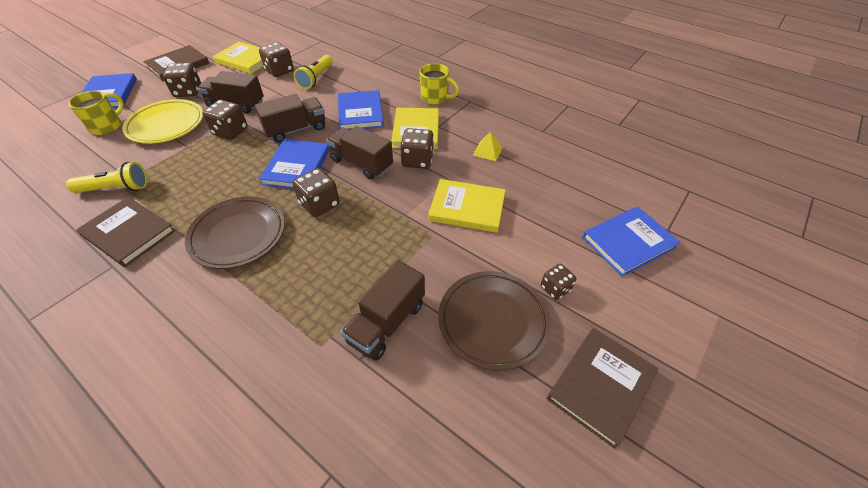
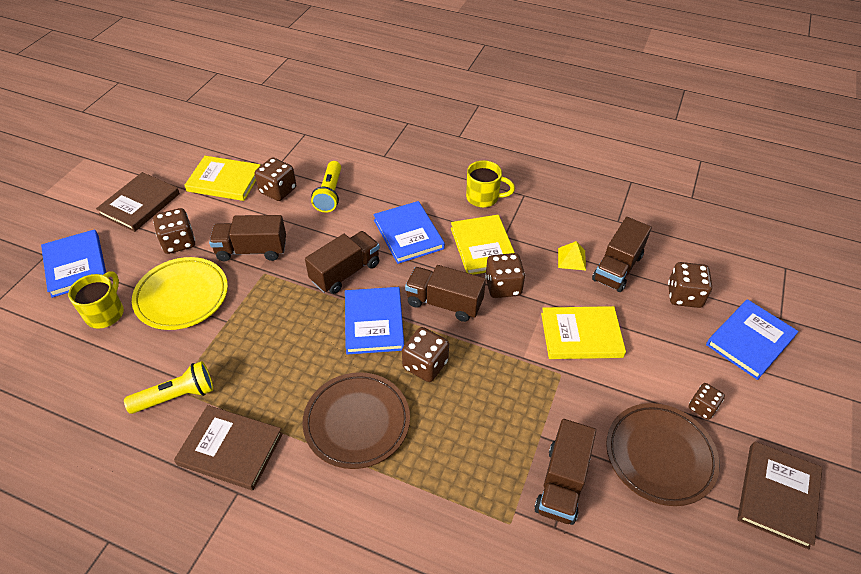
camera: 15 degrees left, 0 degrees up
(230, 131) = (268, 290): brown dice -> brown dice (684, 296)
(525, 164) = (617, 268): none -> brown truck

